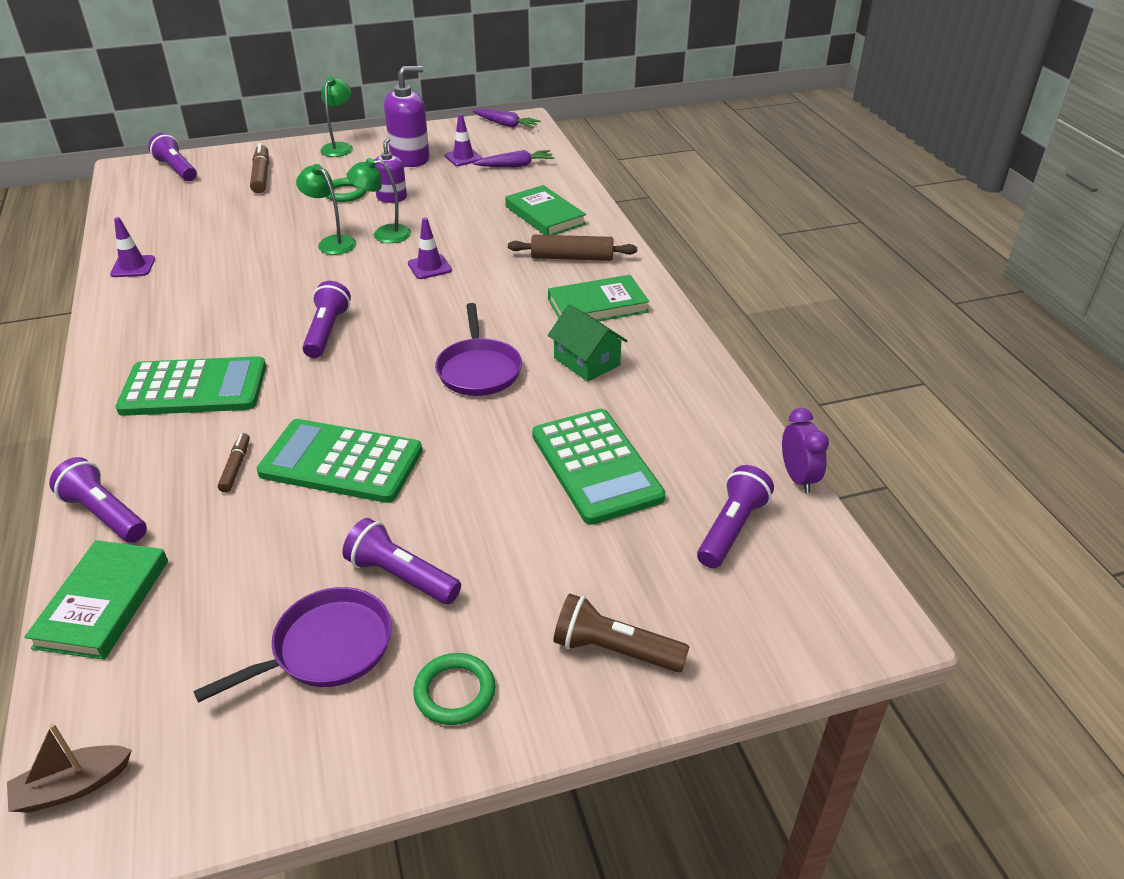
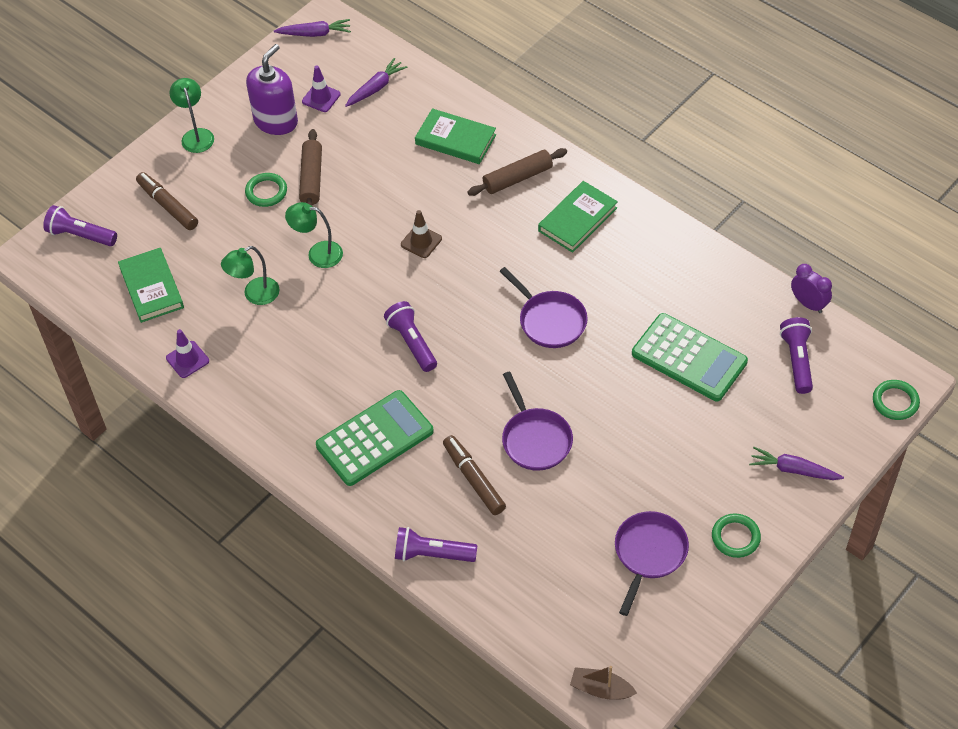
camera: 30 degrees left, 15 degrees up
(73, 787) = (601, 689): brown boat -> brown boat turned 75 degrees clockwise
(103, 603) = (500, 602): green book -> green book (151, 288)
(236, 467) = (473, 479): brown marker -> brown marker, size x1.71
(341, 462) = (535, 439): green calculator -> purple pan
(383, 234) = (349, 224): green lamp -> green lamp (255, 295)
(392, 198) = (311, 178): purple soap dispenser -> brown rolling pin
(401, 577) = (647, 492): purple flashlight -> none
(429, 267) = (421, 241): purple traffic cone -> brown traffic cone
(586, 361) = (613, 276): green house -> none
(614, 650) = (793, 470): brown flashlight -> purple carrot
(837, 641) = (895, 402): none -> green ring

